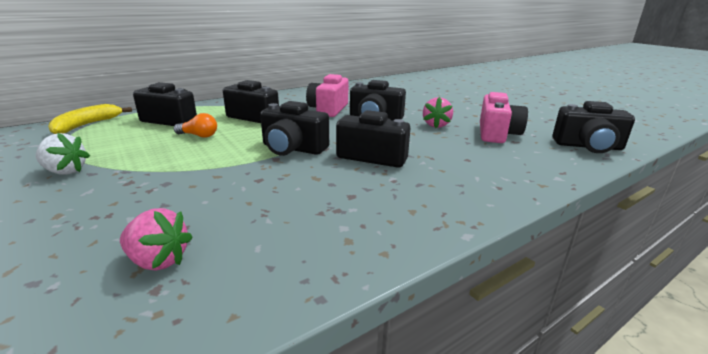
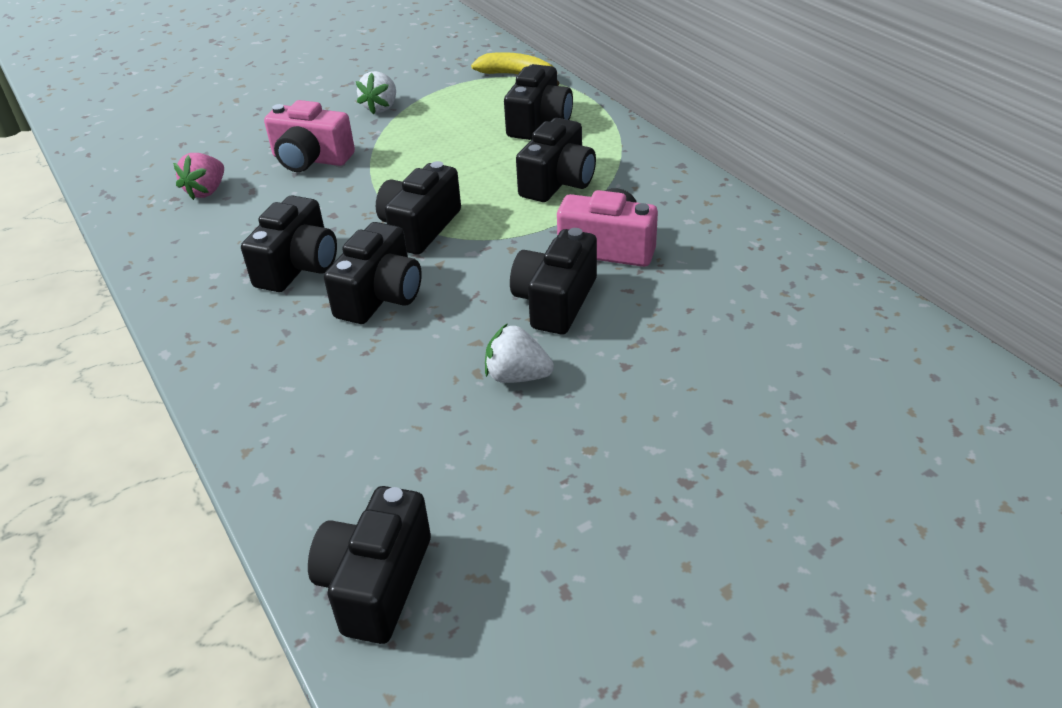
camera: 95 degrees right, 15 degrees up
(199, 136) = (476, 153): orange light bulb -> none
(335, 187) = (298, 266): none -> black camera
(436, 125) = (517, 376): pink strawberry -> white strawberry
(497, 134) = (462, 455): pink camera -> pink camera (311, 159)

